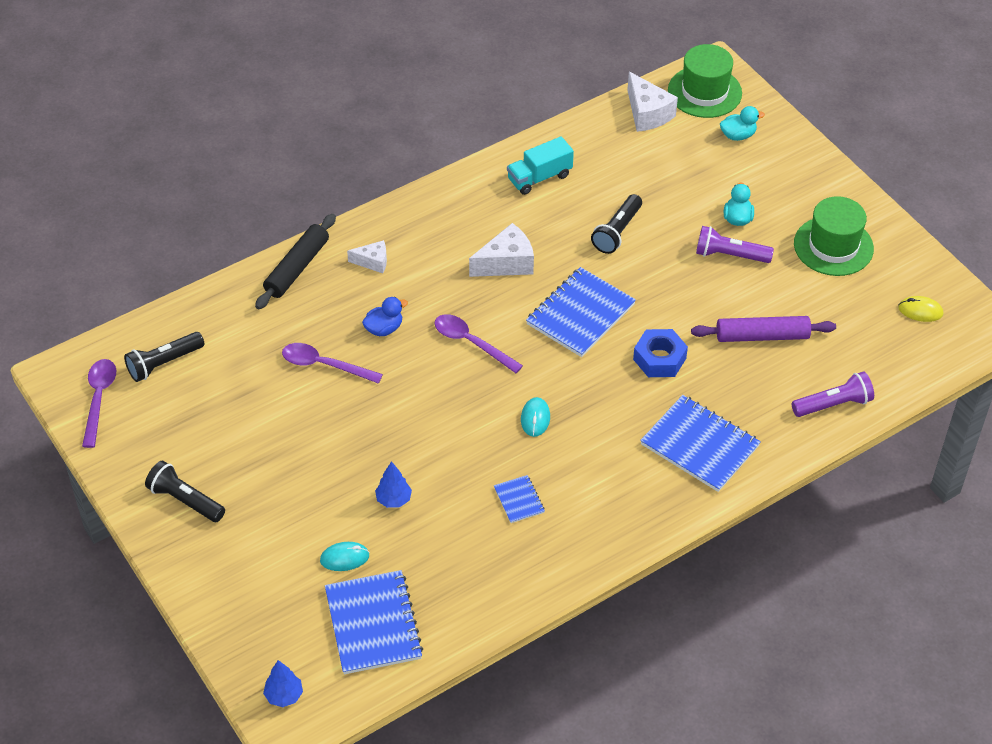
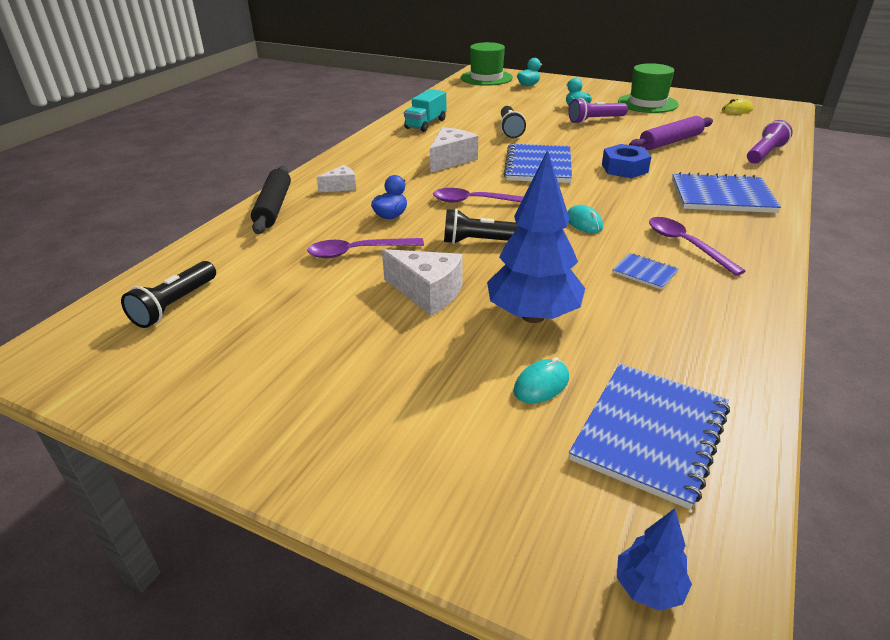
camera: 30 degrees left, 15 degrees down
(99, 399) = (104, 361): purple spoon -> purple spoon (686, 245)
(185, 500) = (291, 412): black flashlight -> black flashlight (482, 242)
(373, 624) = (650, 434): blue notebook -> blue notebook turned 75 degrees clockwise
(394, 499) = (533, 316): blue tree -> blue tree, size x2.14
(647, 113) = (463, 90): white cheese -> white cheese (427, 293)

